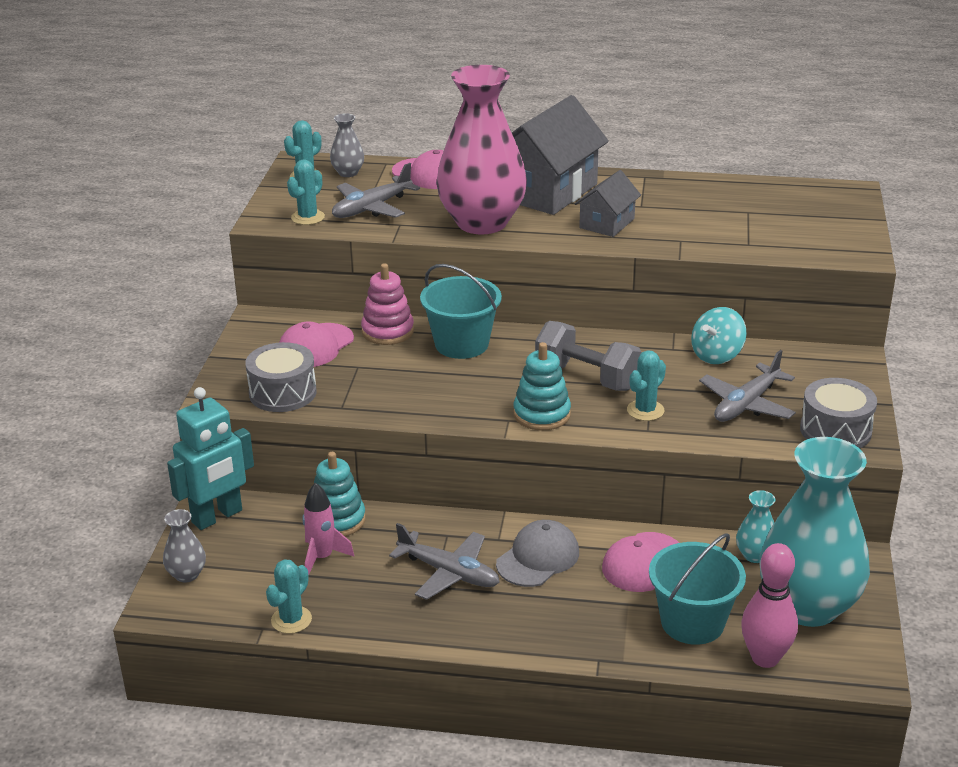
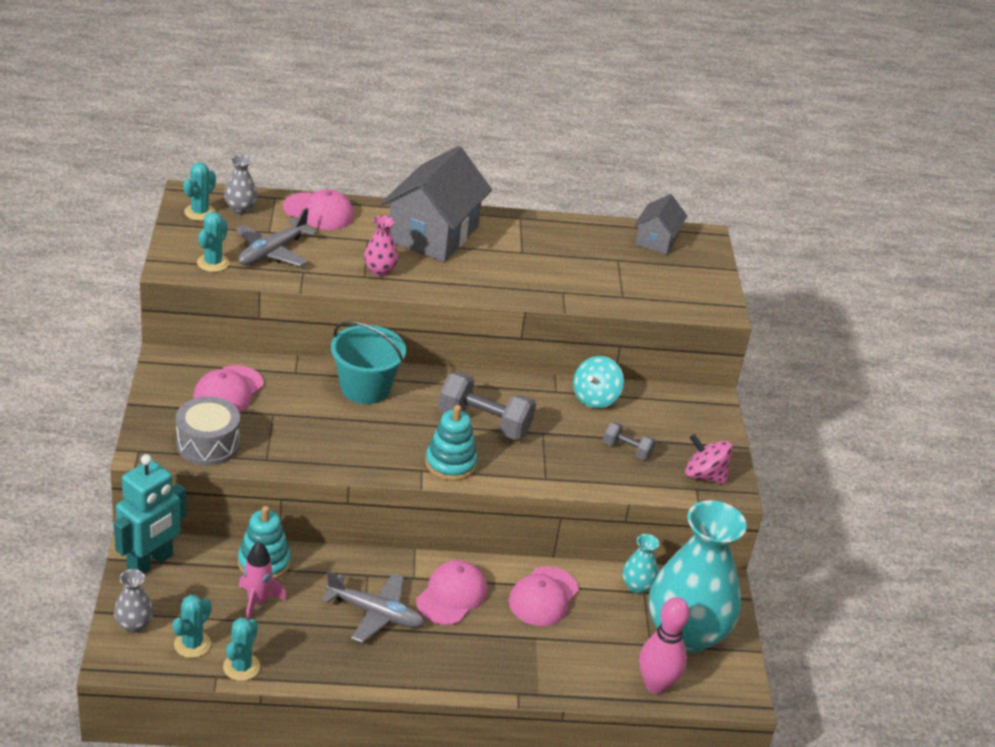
camera: 15 degrees left, 5 degrees up
(387, 331) = (293, 374): pink stacking toy -> none
(482, 223) = (380, 270): pink vase -> pink vase, size x0.41
(538, 558) = (452, 595): grey cap -> pink cap
(606, 223) = (494, 272): grey house -> grey house (656, 240)
(645, 410) = (541, 458): turquoise cactus -> turquoise cactus (192, 644)
(692, 622) = (592, 653): turquoise bucket -> none
(746, 404) = (627, 450): grey plane -> grey dumbbell
(835, 430) = (704, 475): grey drum -> pink spinning top

